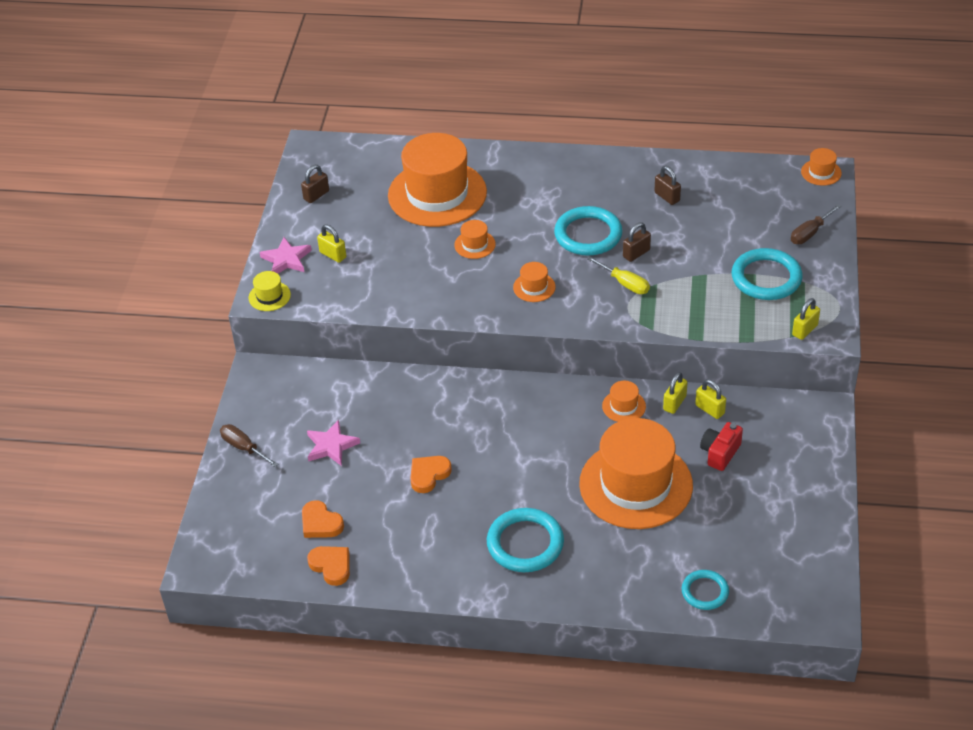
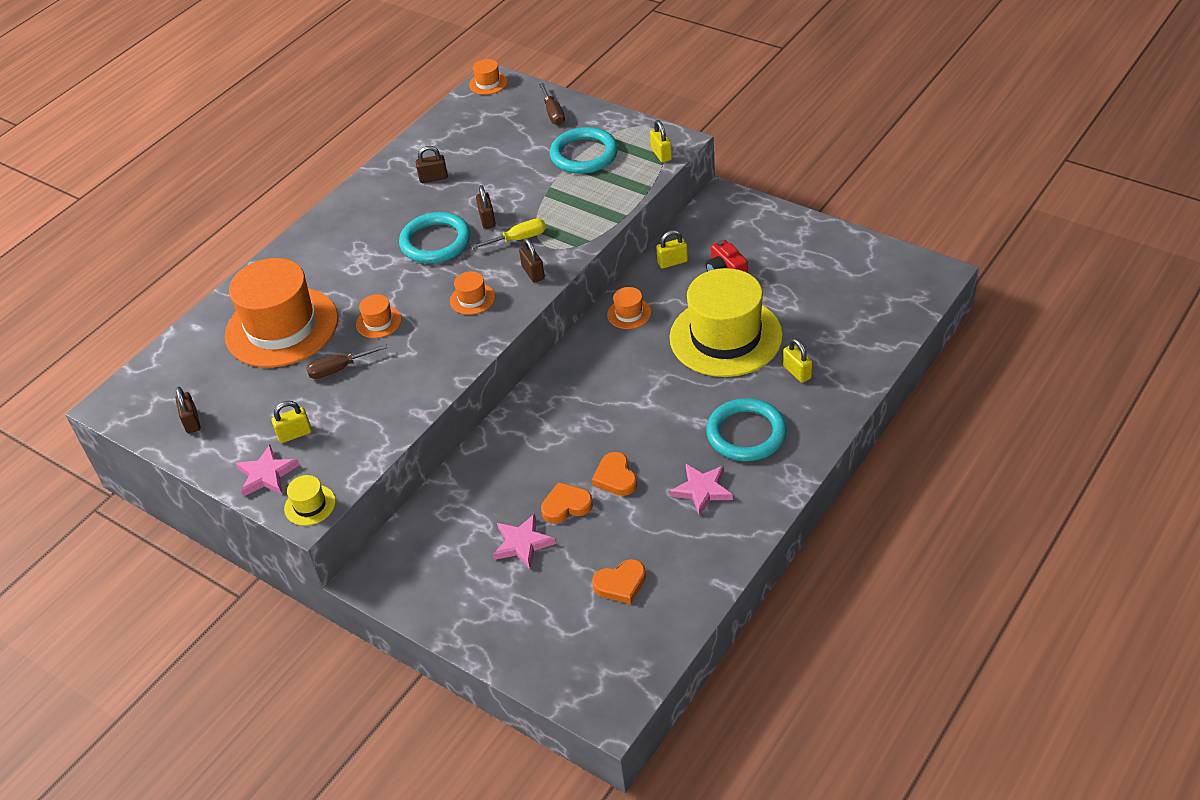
camera: 60 degrees left, 0 degrees up
(244, 447) = (470, 621): brown screwdriver -> brown screwdriver (339, 369)
(331, 566) = (683, 592): orange heart -> orange heart (566, 506)
(444, 537) = (702, 490): none -> pink star
(588, 311) = (533, 273): none -> brown padlock
(636, 484) = (726, 337): orange hat -> yellow hat
(674, 403) = (649, 281): yellow padlock -> yellow padlock (797, 372)
(705, 592) = (871, 334): turquoise ring -> none

